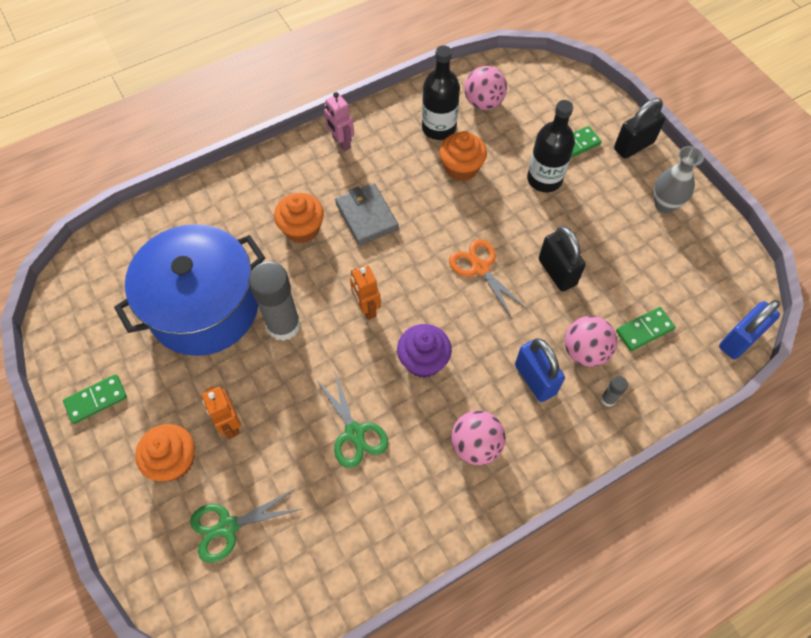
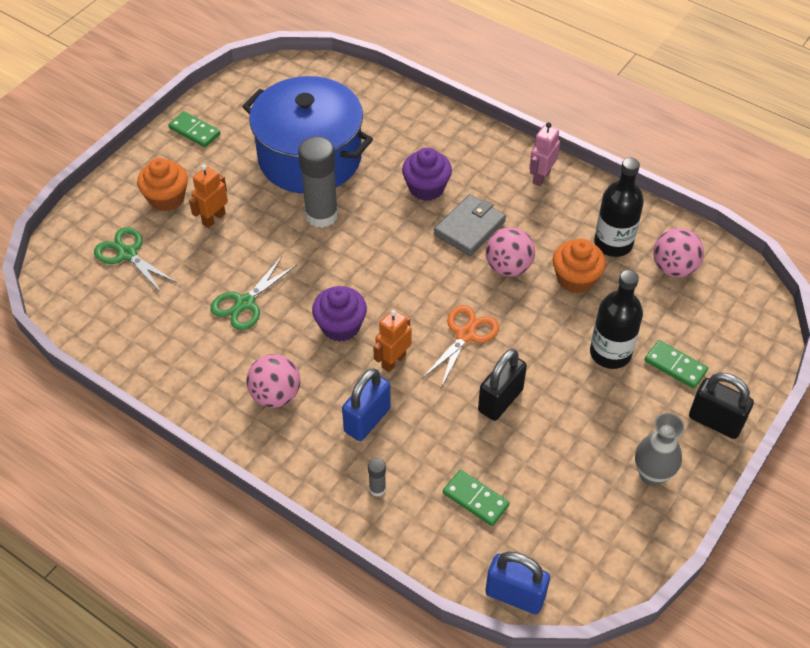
camera: 65 degrees right, 10 degrees down
(302, 229) = (426, 188): orange cupcake -> purple cupcake
(366, 308) = (371, 265): orange robot -> orange robot (393, 361)
(585, 351) = (421, 452): pink ball -> pink ball (508, 267)

